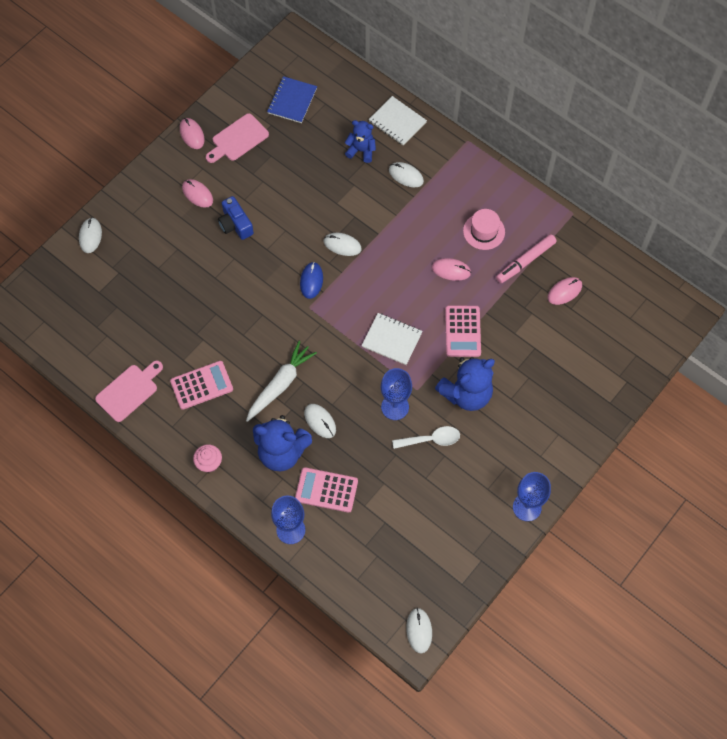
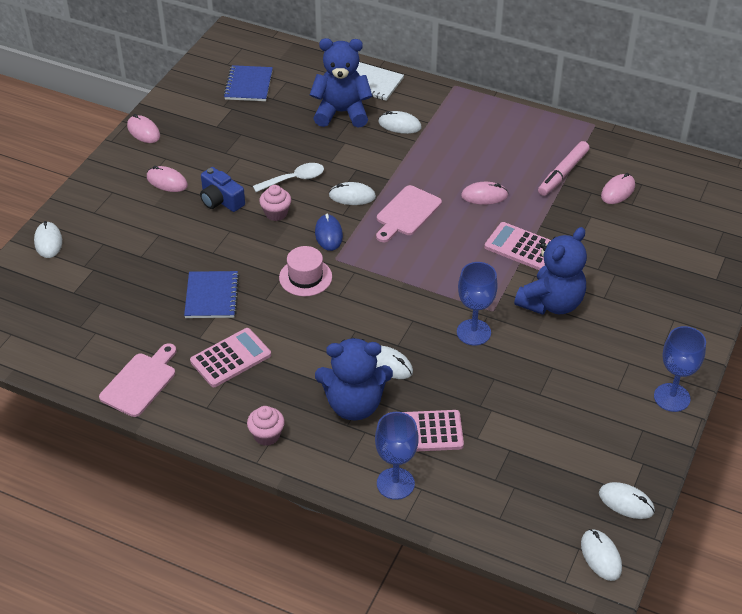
camera: 15 degrees left, 20 degrees down
(203, 322) = (212, 296): none -> blue notebook
(238, 139) = (198, 126): pink cutting board -> pink cutting board (407, 213)
(276, 249) = (276, 213): none -> pink cupcake
(280, 384) = (328, 338): white carrot -> none
(361, 150) = (341, 113): blue teddy bear -> blue teddy bear, size x1.68
(392, 339) = (443, 270): white notebook -> none
(431, 439) = (529, 355): white spoon -> white spoon (294, 179)
(455, 590) = (626, 502): none -> white mouse
(462, 331) = (521, 247): pink calculator -> pink calculator turned 135 degrees clockwise
(484, 231) = (505, 156): pink hat -> pink hat (305, 277)

